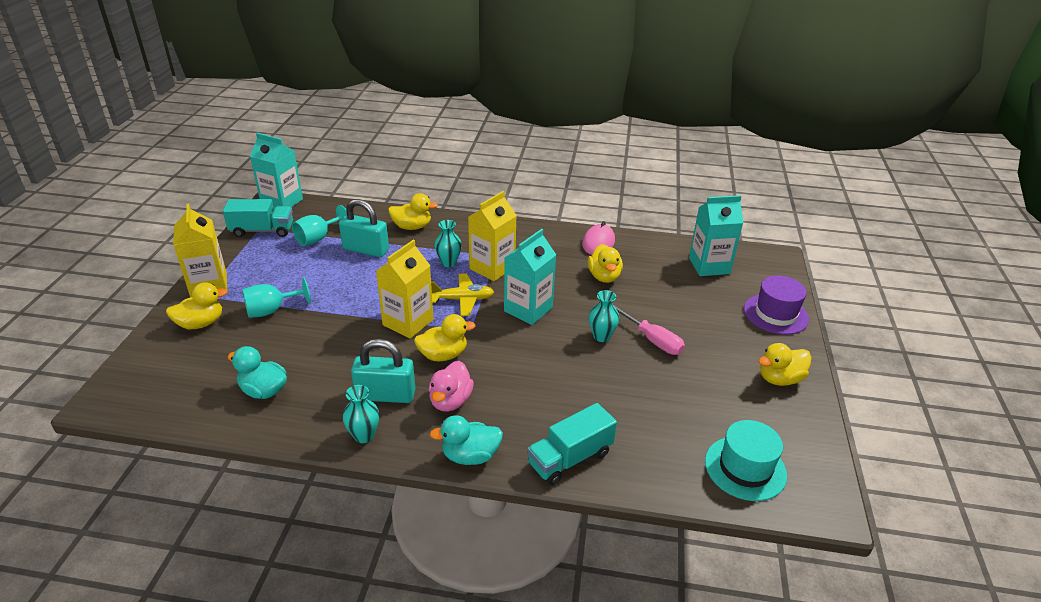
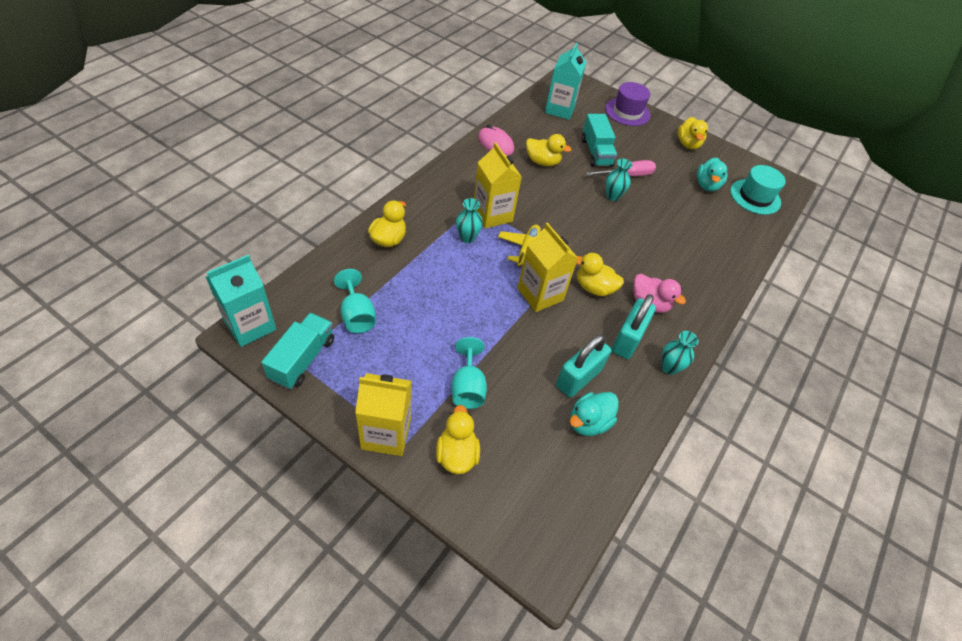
camera: 70 degrees left, 15 degrees up
(366, 250) = (406, 285): turquoise padlock -> turquoise padlock (578, 378)
(443, 355) = (594, 288): yellow duck -> yellow duck turned 75 degrees counterclockwise
(470, 456) = (709, 314): turquoise duck -> turquoise duck (707, 185)
(528, 309) = (561, 218): turquoise carton -> none
(570, 458) = (726, 265): turquoise truck -> turquoise truck (596, 152)

